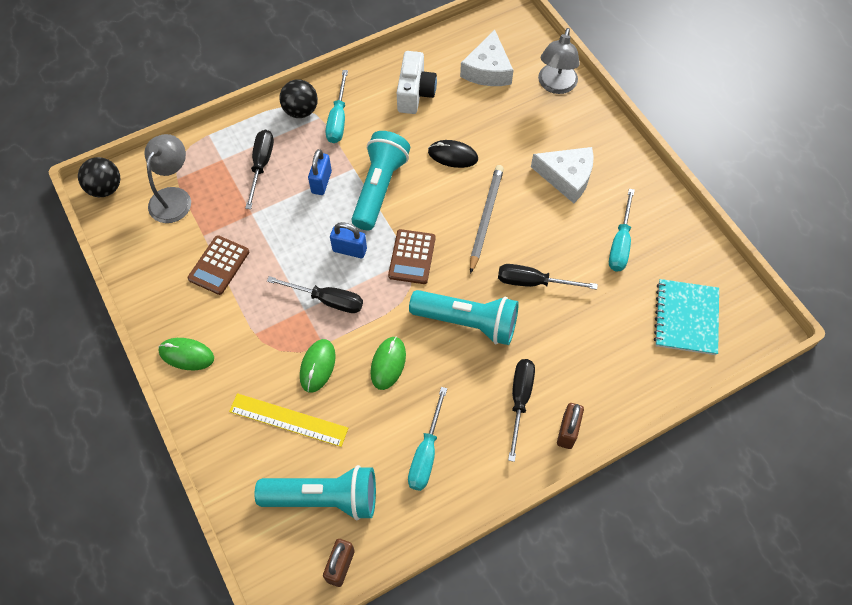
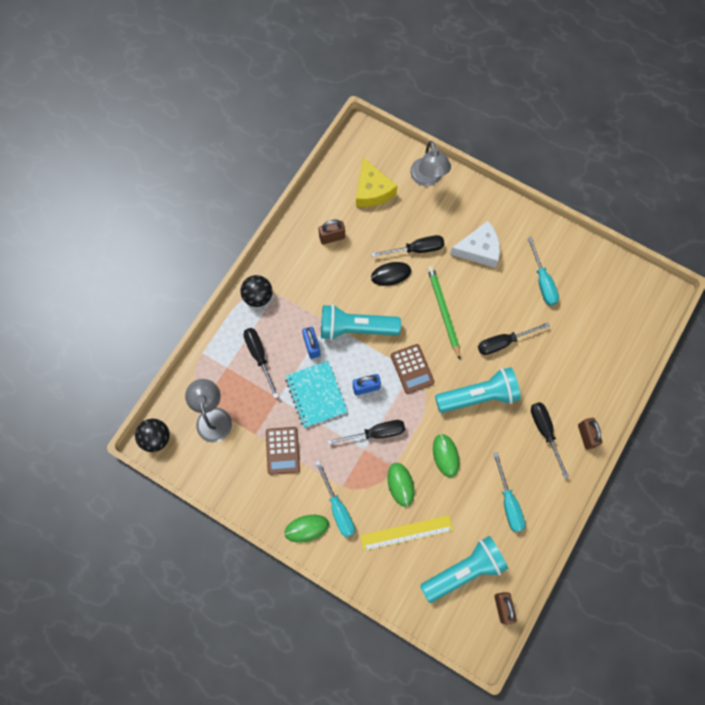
camera: 30 degrees left, 10 degrees up
(338, 119) = (290, 289): turquoise screwdriver -> turquoise screwdriver (338, 508)
(379, 188) = (356, 328): turquoise flashlight -> turquoise flashlight turned 75 degrees counterclockwise
(415, 93) = (332, 237): white camera -> brown padlock
(485, 218) = (443, 311): grey pencil -> green pencil
(487, 70) = (372, 190): white cheese -> yellow cheese
(497, 145) = (416, 249): none -> black screwdriver
(686, 318) = (614, 314): turquoise notebook -> turquoise notebook (316, 394)

